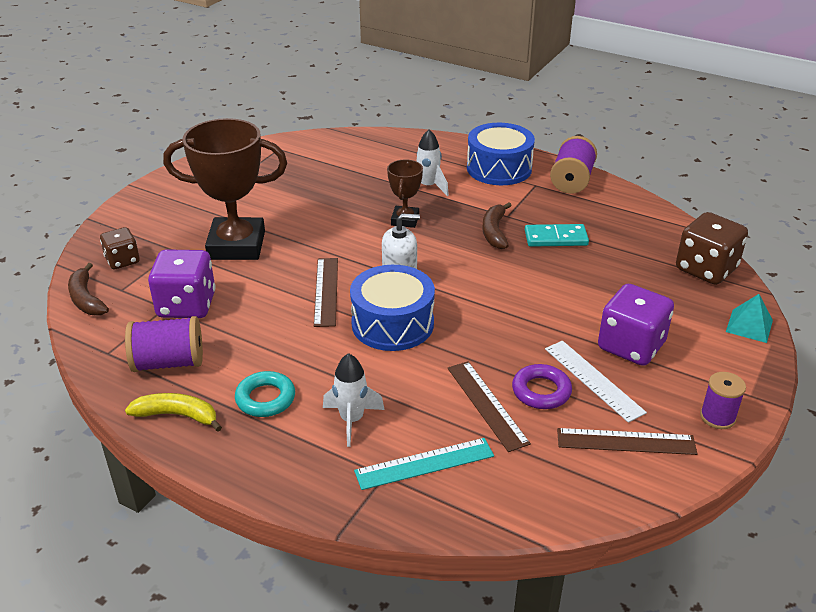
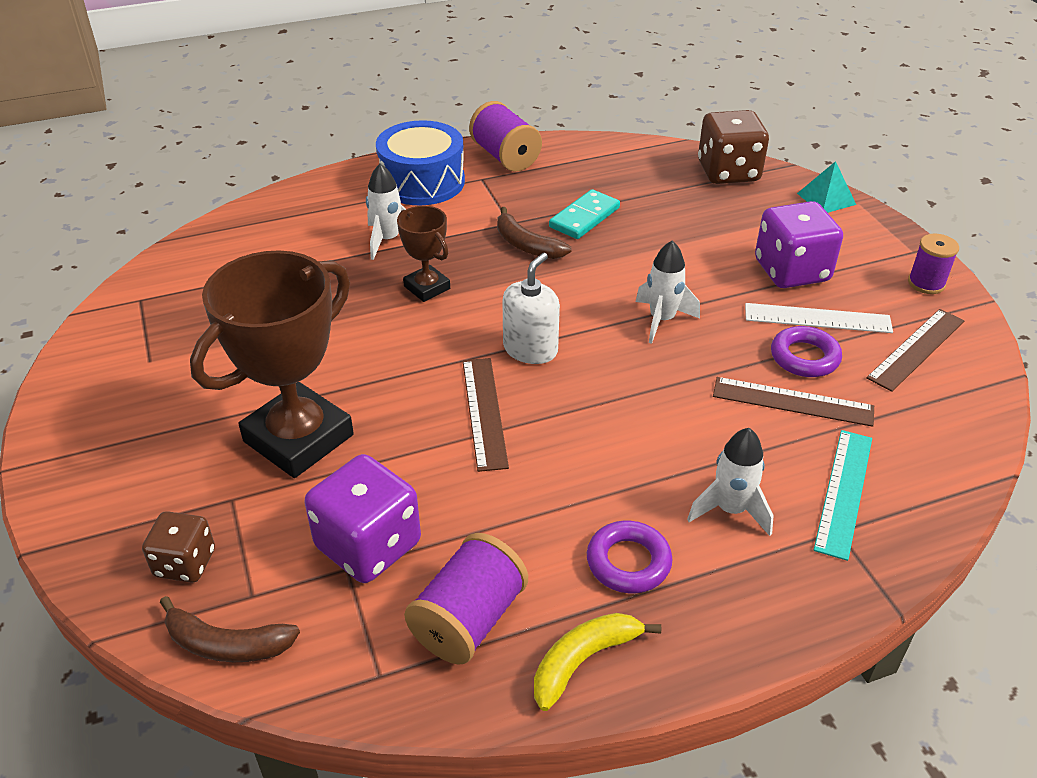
camera: 50 degrees left, 5 degrees up
(265, 399) = (628, 562): turquoise ring -> purple ring
(326, 291) = (484, 412): brown ruler -> brown ruler turned 45 degrees clockwise
(392, 324) = (599, 394): blue drum -> none
(495, 315) = (662, 320): none -> white rocket

